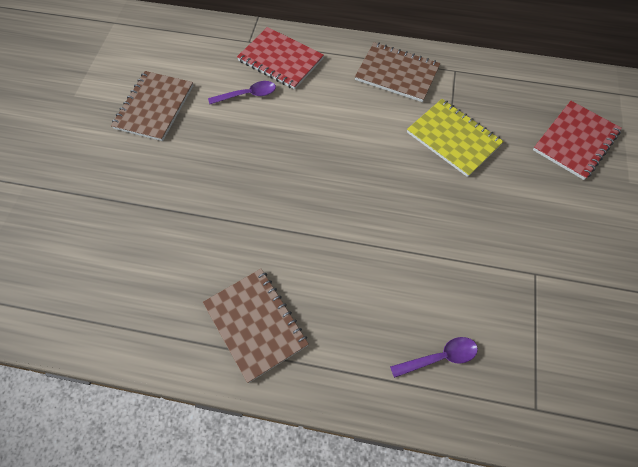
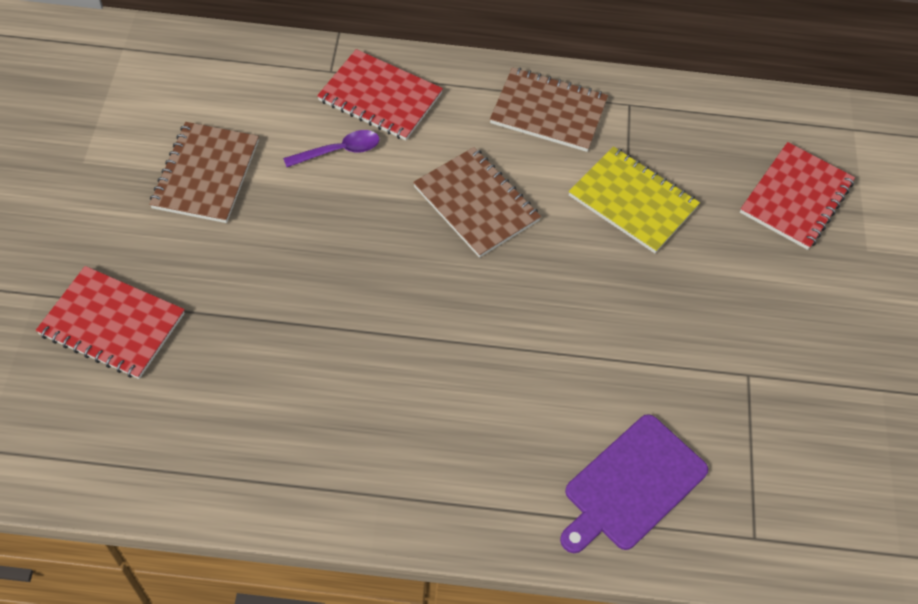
camera: 10 degrees left, 5 degrees down
(72, 209) = (112, 324): none -> red notebook
(255, 324) = (390, 460): brown notebook -> brown notebook (476, 204)
(439, 357) = (631, 485): purple spoon -> purple cutting board

